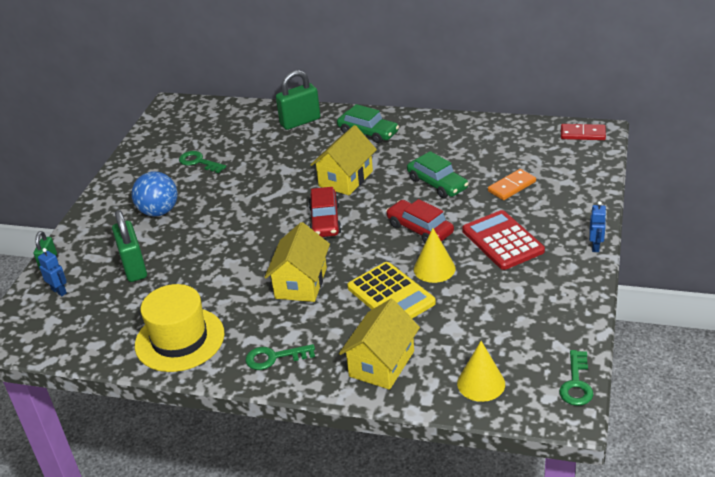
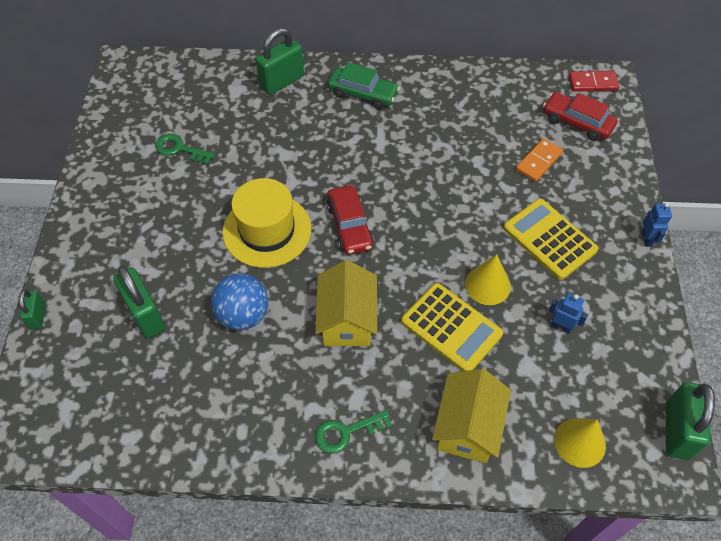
camera: 15 degrees left, 20 degrees up
(59, 291) = (64, 360): blue robot -> blue robot (561, 326)
(159, 211) = (152, 227): blue ball -> blue ball (243, 315)
(179, 339) = (230, 418): yellow hat -> yellow hat (267, 230)
(345, 179) = (356, 163): yellow house -> none
(420, 229) = (457, 229): red car -> red car (577, 122)
(437, 184) = (458, 163): green car -> none
(502, 241) = (549, 239): red calculator -> yellow calculator
(576, 383) = (677, 430): green key -> green padlock

